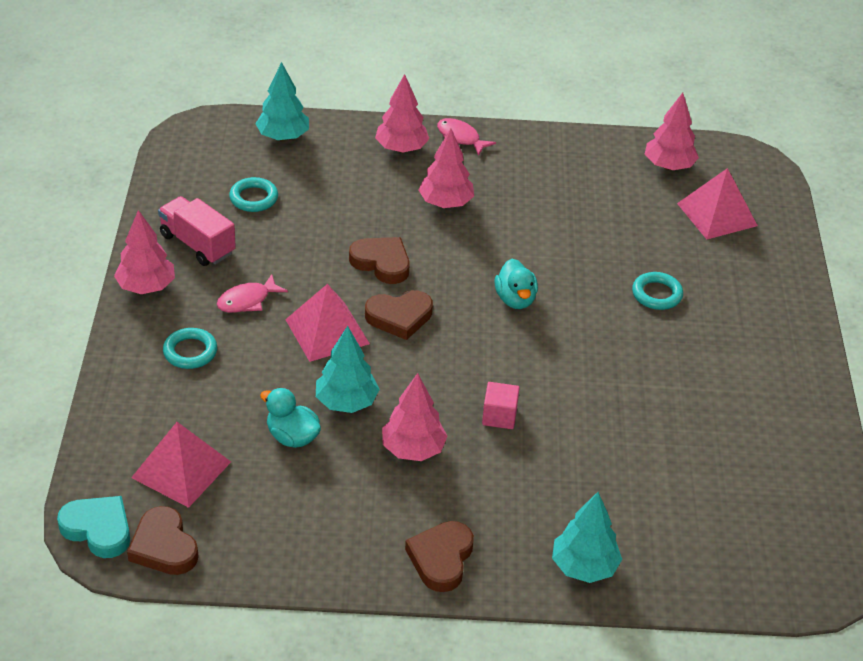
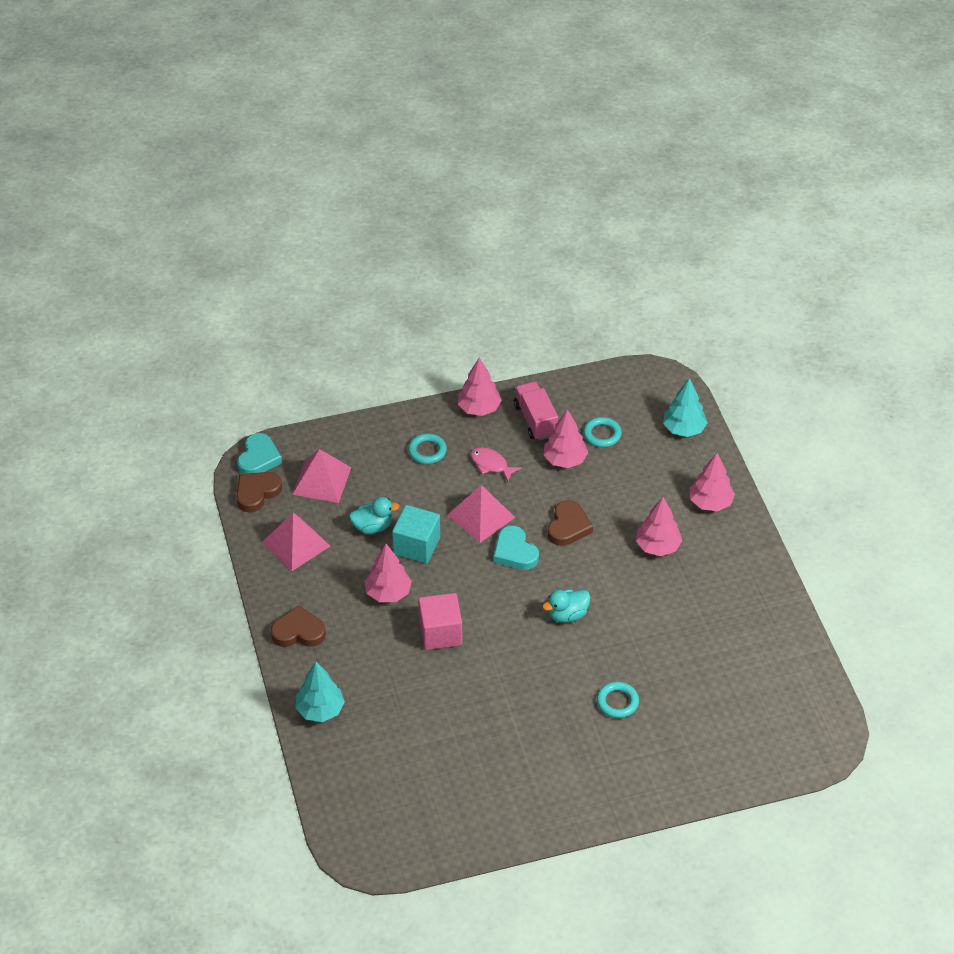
camera: 75 degrees right, 5 degrees up
(197, 244) = (535, 420): pink truck -> pink truck turned 45 degrees counterclockwise
(292, 437) = (373, 526): turquoise duck -> turquoise duck turned 60 degrees clockwise
(346, 402) = (416, 546): turquoise tree -> turquoise cube
(399, 317) = (515, 552): brown heart -> turquoise heart
(460, 138) = (746, 535): pink fish -> none
(499, 416) = (440, 633): pink cube -> pink cube, size x1.62
(669, 166) = (789, 682): pink tree -> pink tree (565, 460)
(717, 214) = (741, 726): pink pyramid -> pink pyramid (296, 544)

